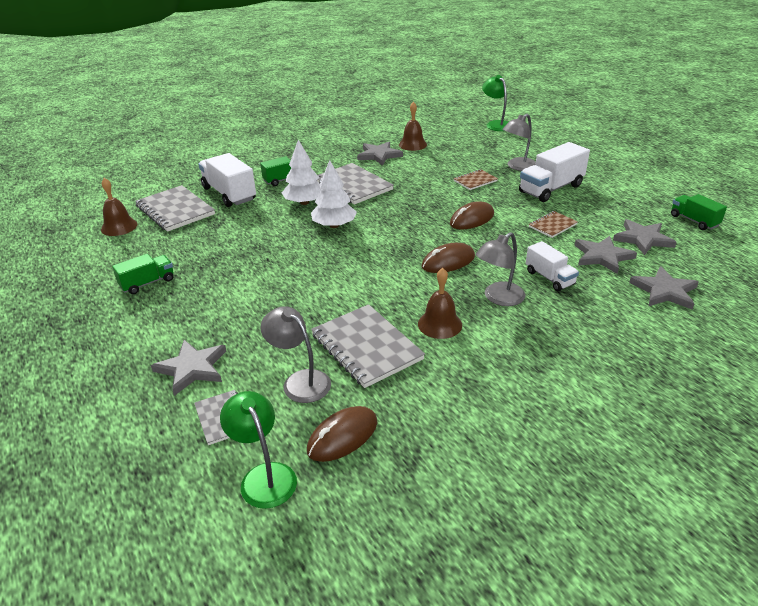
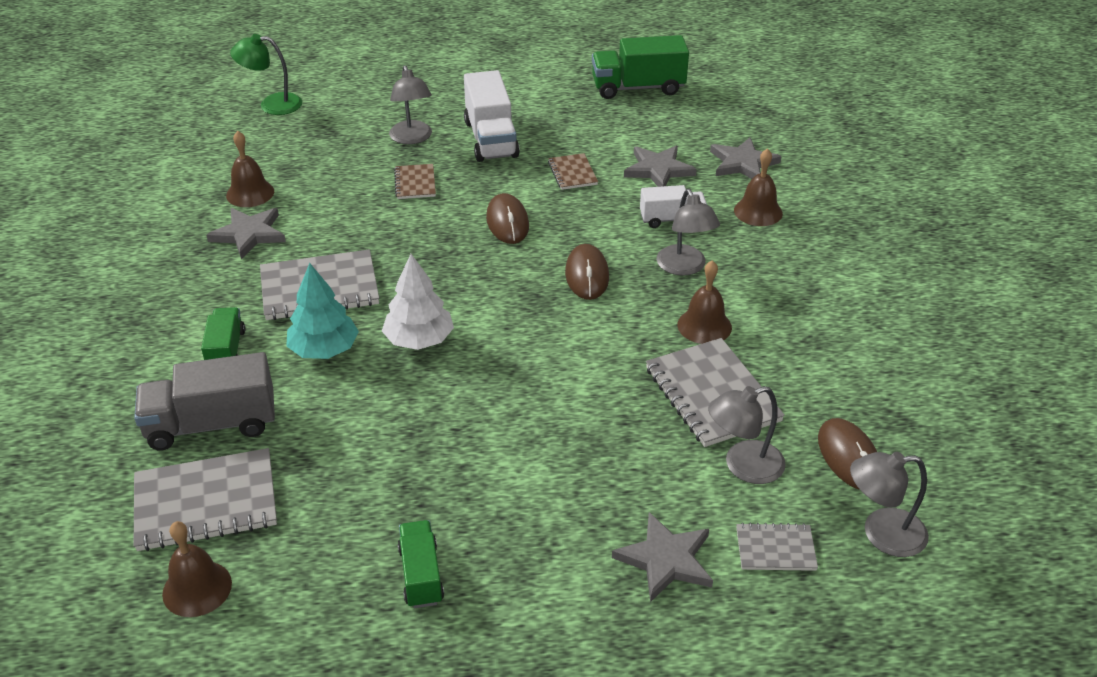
camera: 65 degrees left, 5 degrees up
(229, 194) = (212, 424): white truck -> grey truck
(264, 476) = (881, 533): green lamp -> grey lamp
(304, 202) = (324, 350): white tree -> turquoise tree
(366, 347) = (712, 395): grey notebook -> grey notebook turned 75 degrees clockwise
(608, 314) = (758, 211): none -> brown bell
(643, 239) = (646, 131): grey star -> none
(694, 221) = (638, 88): green truck -> green truck, size x1.67

